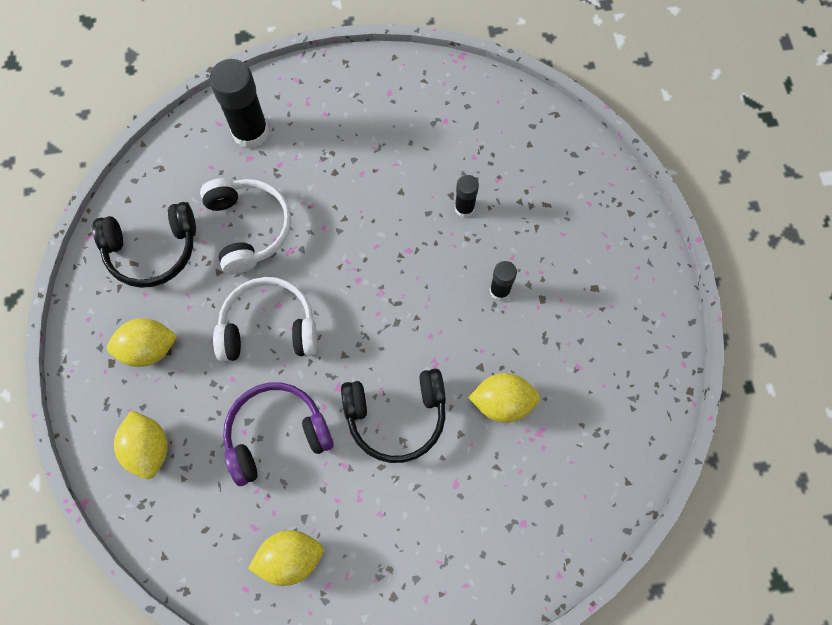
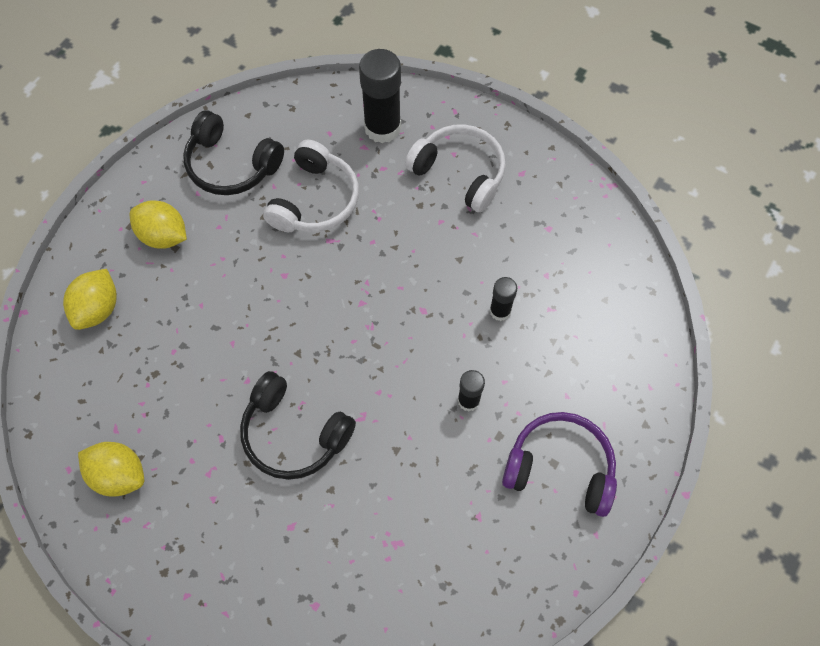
camera: 40 degrees right, 5 degrees down
(269, 328) = (261, 287): white headphones -> white headphones (459, 173)
(276, 435) = (193, 373): purple headphones -> purple headphones (560, 468)
(502, 403) = (387, 493): yellow lemon -> none

